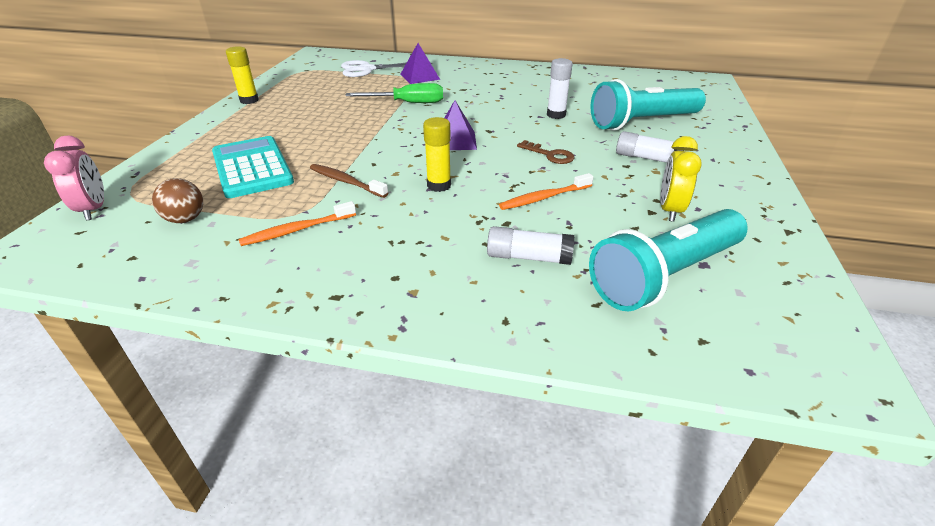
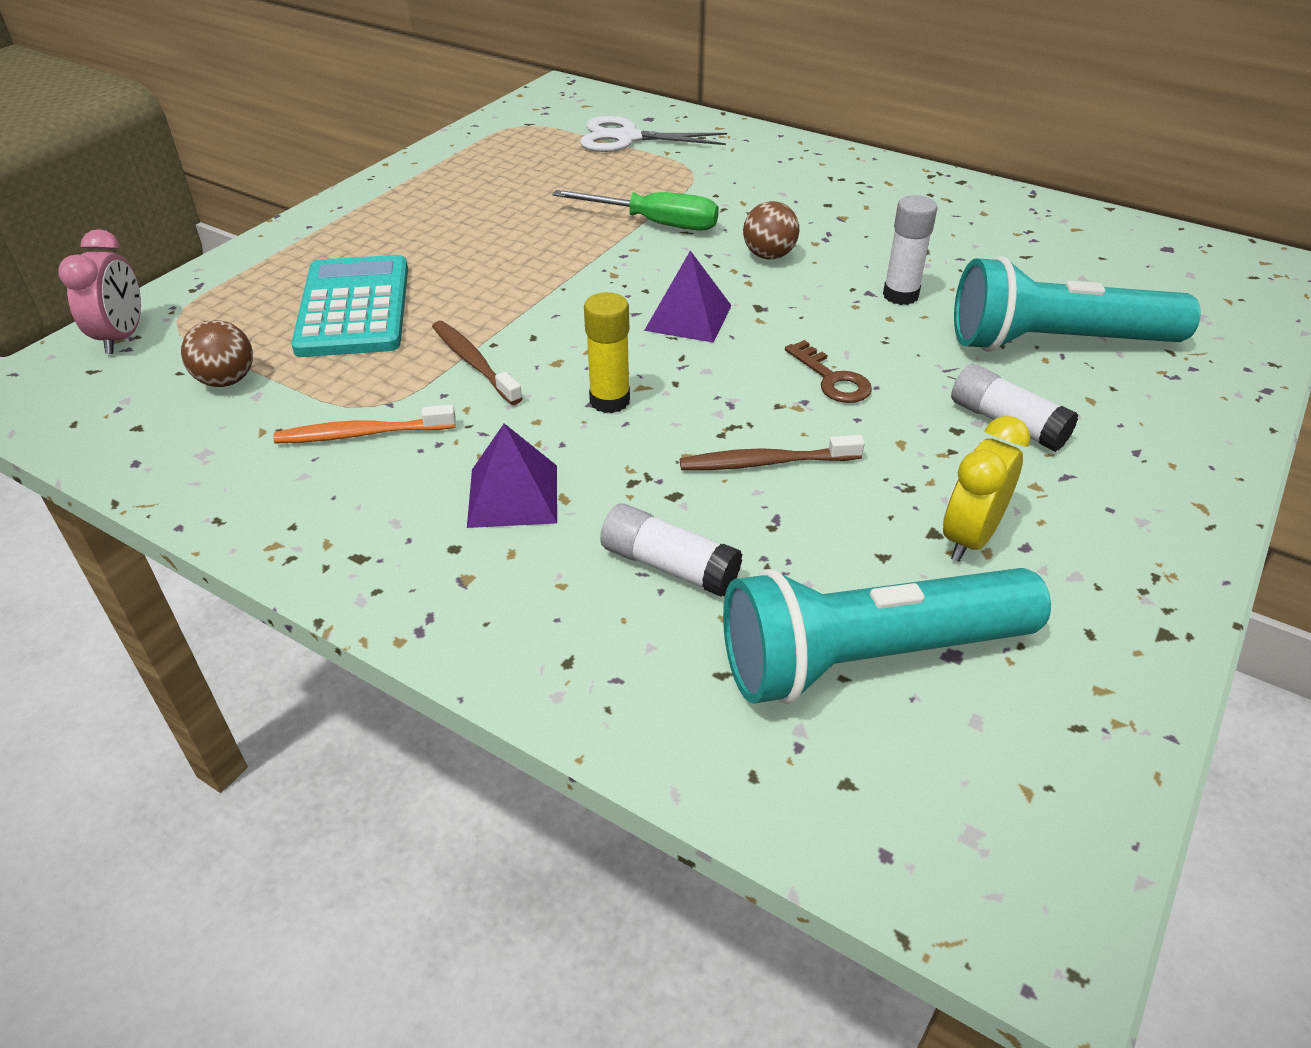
camera: 20 degrees right, 5 degrees up
(249, 100) = (410, 175): yellow glue stick -> none
(419, 76) = (708, 168): purple pyramid -> purple pyramid (513, 495)
(478, 108) = (769, 255): none -> brown ball
(544, 198) = (766, 463): orange toothbrush -> brown toothbrush

